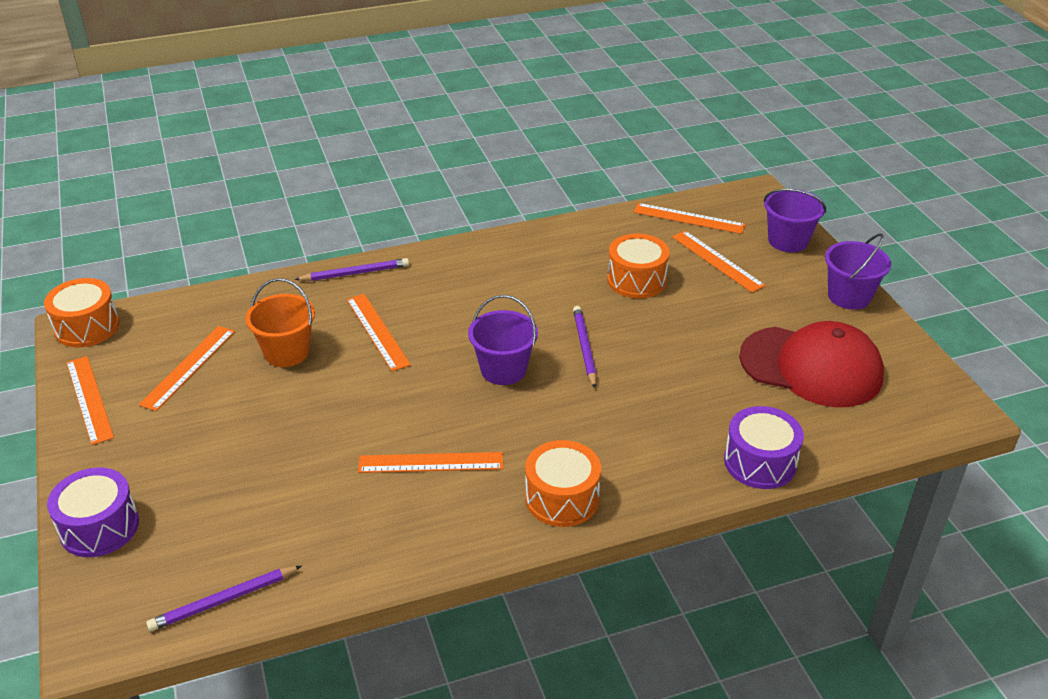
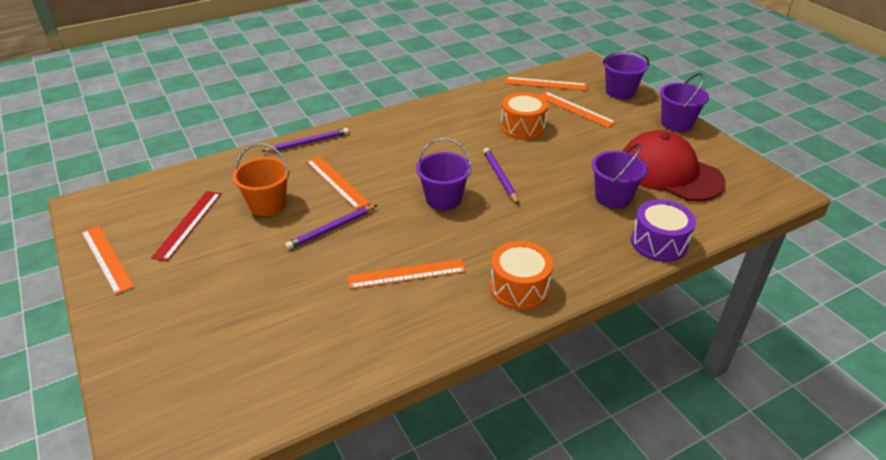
camera: 10 degrees left, 0 degrees up
(87, 327) = (95, 203): orange drum -> none
(99, 527) = (135, 361): purple drum -> none
(188, 367) = (188, 224): orange ruler -> red ruler
(224, 600) = (260, 408): purple pencil -> purple pencil (331, 229)
(722, 393) = (613, 197): none -> purple bucket
(811, 367) = (669, 172): red cap -> red cap turned 150 degrees counterclockwise

